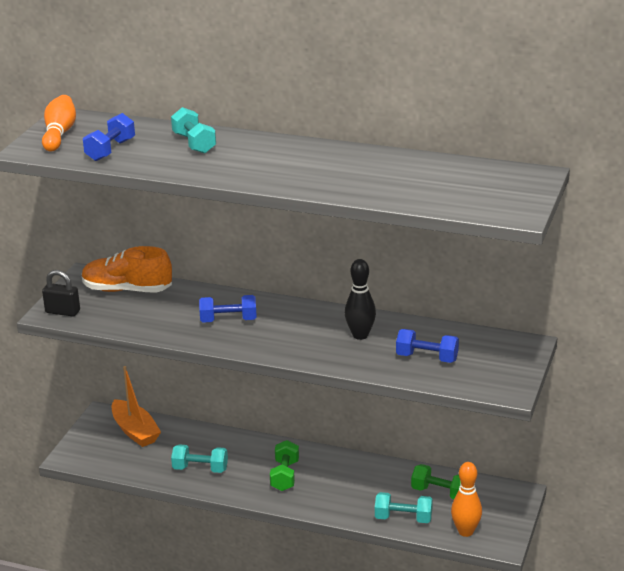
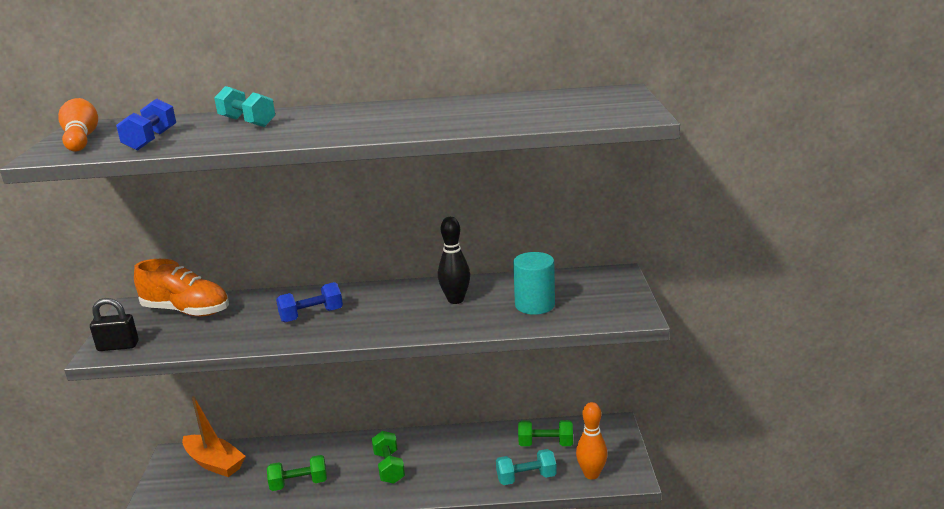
camera: 20 degrees left, 5 degrees down
(127, 290) = (186, 311): orange shoe -> orange shoe turned 150 degrees counterclockwise
(200, 469) = (299, 483): turquoise dumbbell -> green dumbbell
(427, 358) = (535, 305): blue dumbbell -> turquoise cylinder

